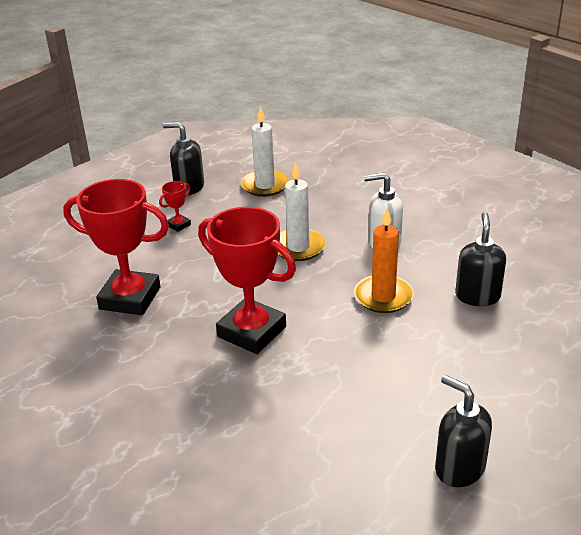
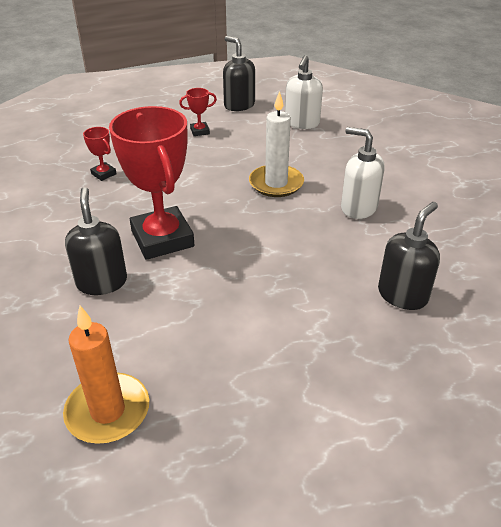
camera: 30 degrees right, 5 degrees up
(130, 298) = (103, 174): red trophy -> red trophy, size x0.42
(265, 185) = (301, 123): white candle -> white soap dispenser
(383, 297) = (307, 256): orange candle -> orange candle (108, 411)
(459, 468) = (206, 462): black soap dispenser -> black soap dispenser (102, 282)

